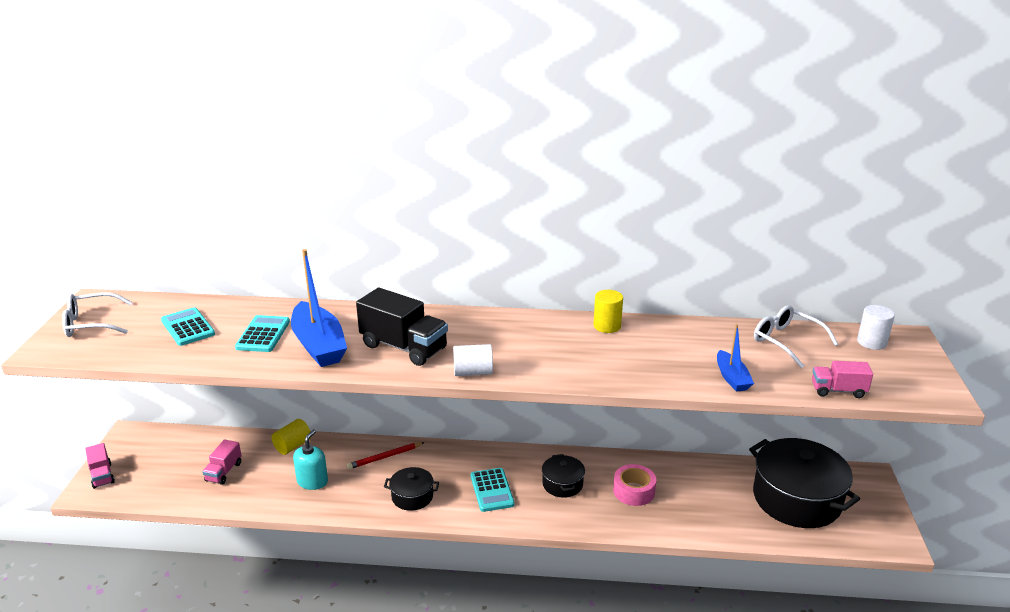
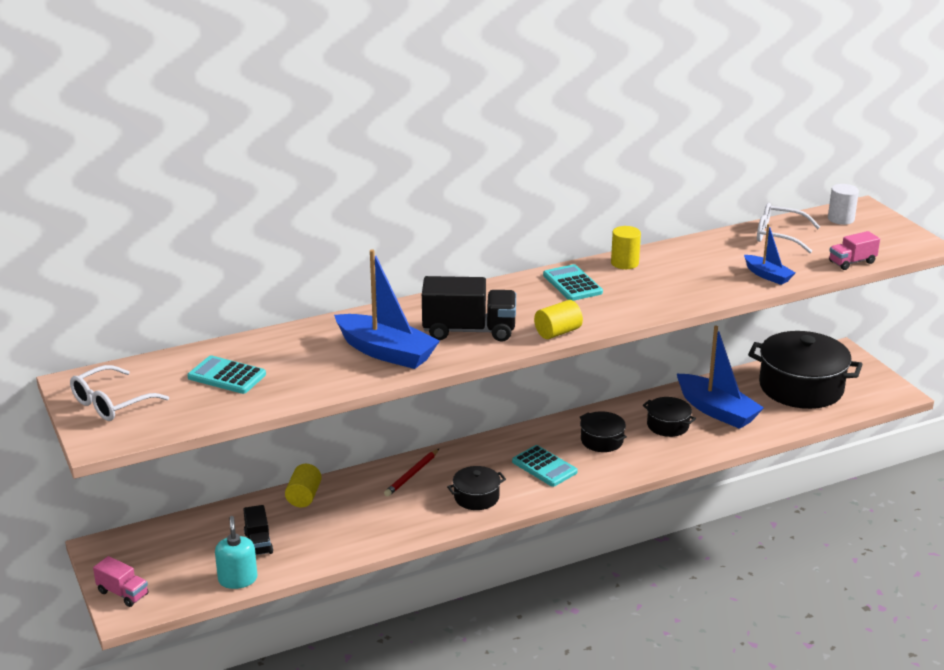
camera: 30 degrees left, 0 degrees up
(224, 472) = (258, 543): pink truck -> black truck
(263, 334) = (316, 359): turquoise calculator -> turquoise calculator (572, 284)
(312, 481) = (363, 519): turquoise soap dispenser -> turquoise soap dispenser (237, 579)
(473, 372) = (558, 332): white cylinder -> yellow cylinder
(634, 491) = (667, 425): pink tape -> black pot
(692, 493) = (716, 411): none -> blue boat

